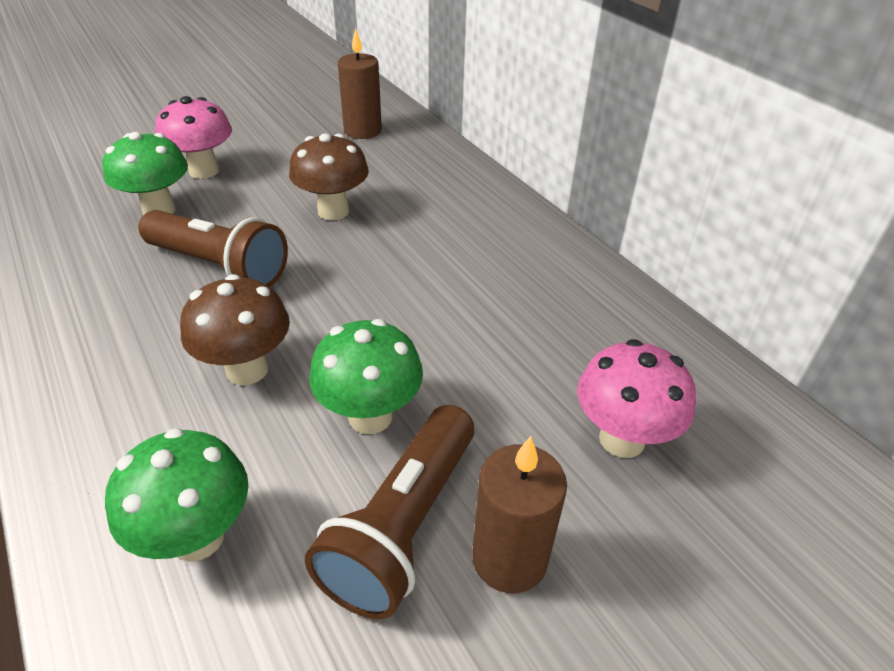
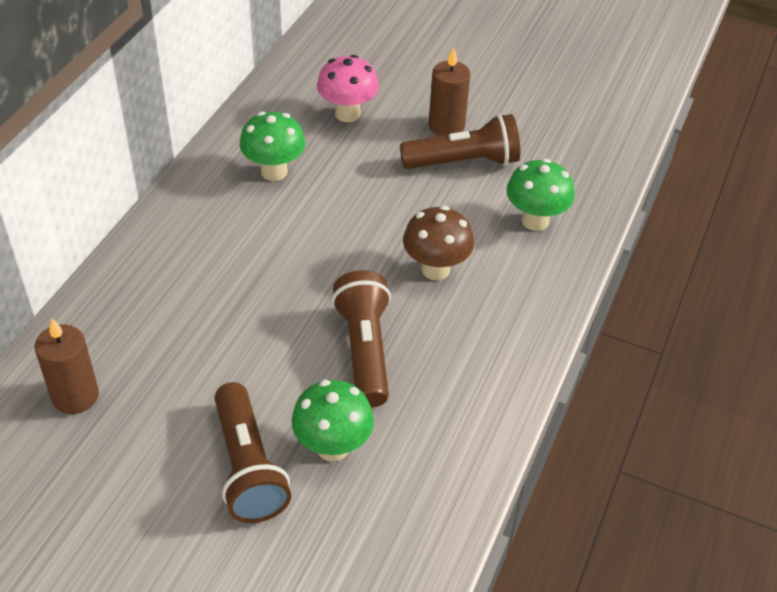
camera: 125 degrees left, 5 degrees up
(204, 171) = (248, 467): pink mushroom -> brown flashlight
(333, 211) = (240, 330): brown mushroom -> none
(370, 416) = (417, 202): green mushroom -> green mushroom (274, 171)

